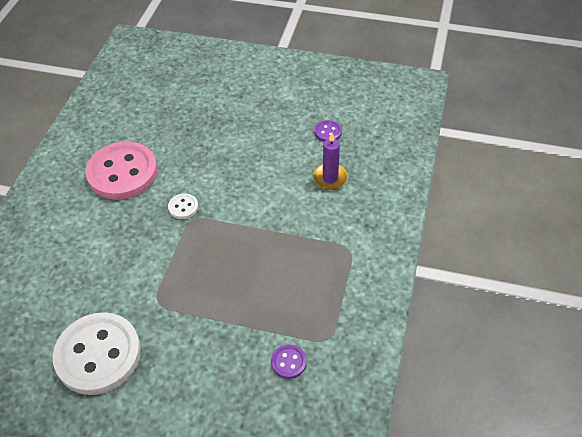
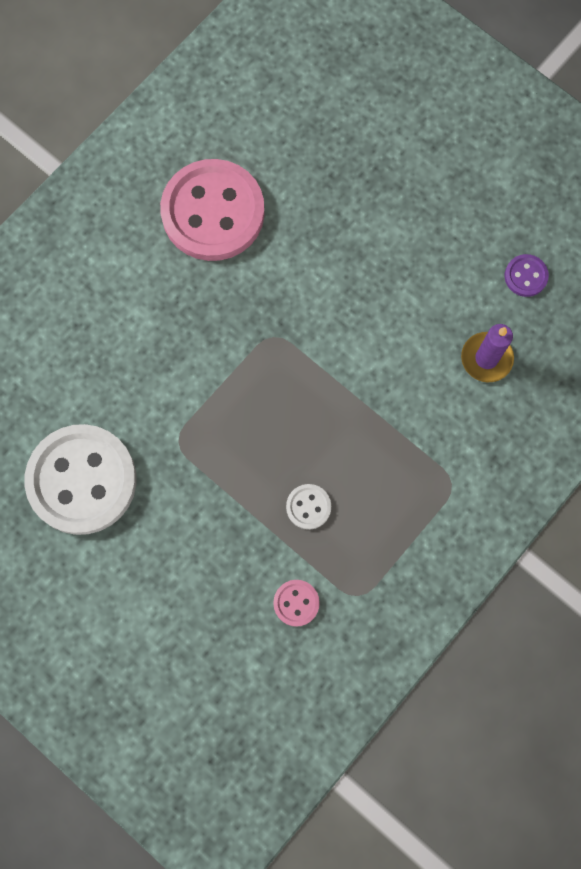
camera: 25 degrees right, 25 degrees up
(183, 207) = (269, 310): white button -> white button (308, 507)
(288, 362) = (296, 603): purple button -> pink button

